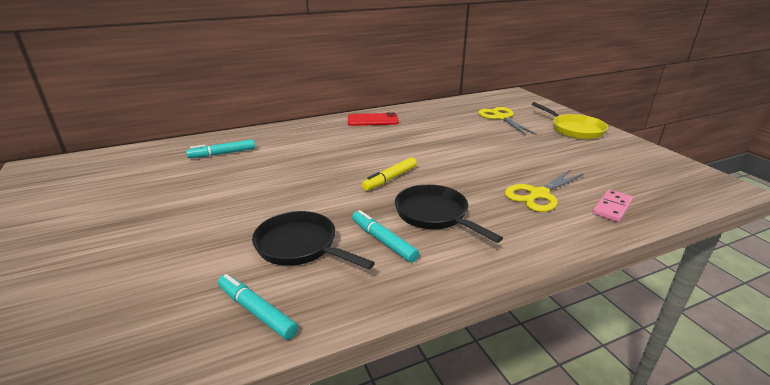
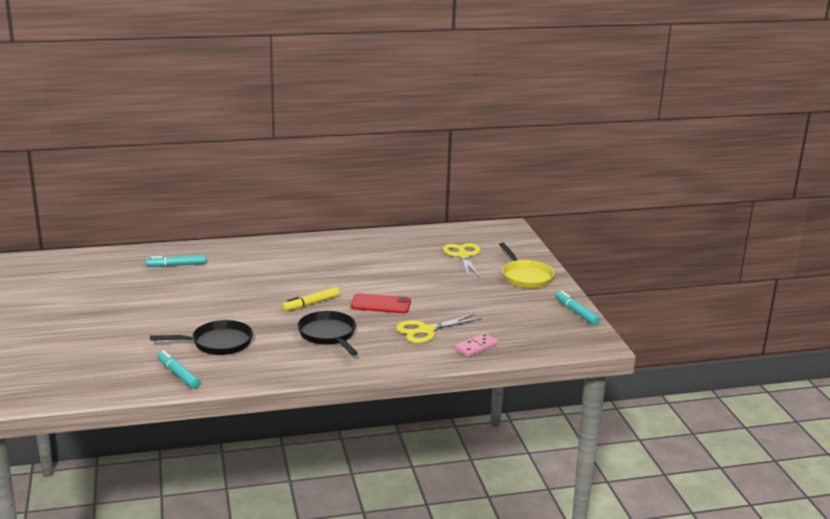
camera: 10 degrees right, 5 degrees down
(300, 246) = (218, 343): black pan -> black pan turned 120 degrees clockwise
(372, 120) = (329, 245): red phone -> red phone (380, 304)
(383, 241) = (278, 347): turquoise marker -> turquoise marker (576, 312)

